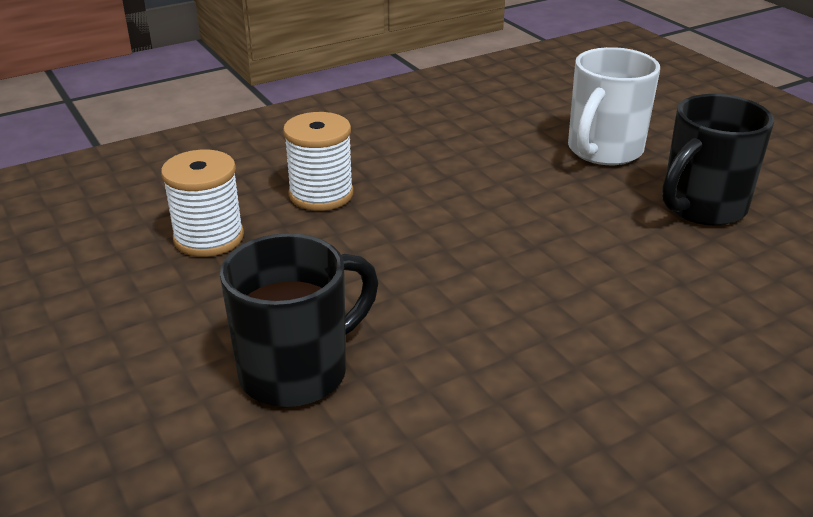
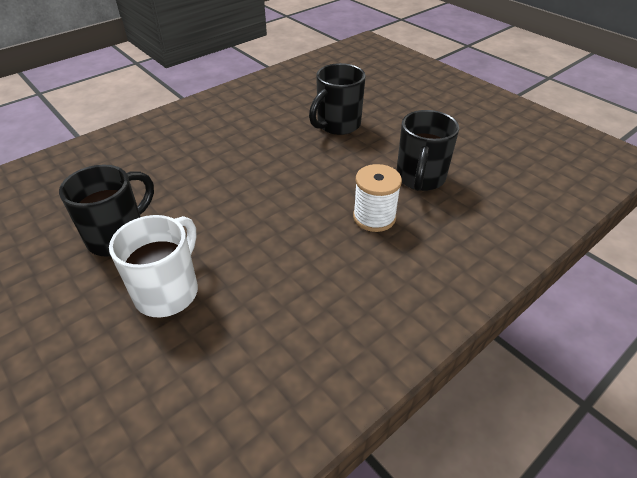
camera: 170 degrees right, 10 degrees up
(209, 238) = (420, 179): white spool -> black mug

